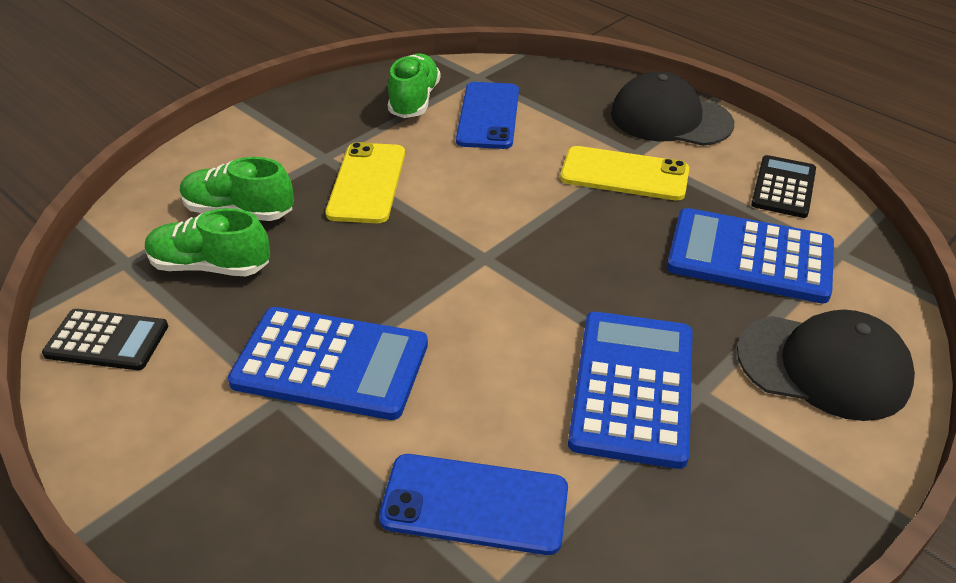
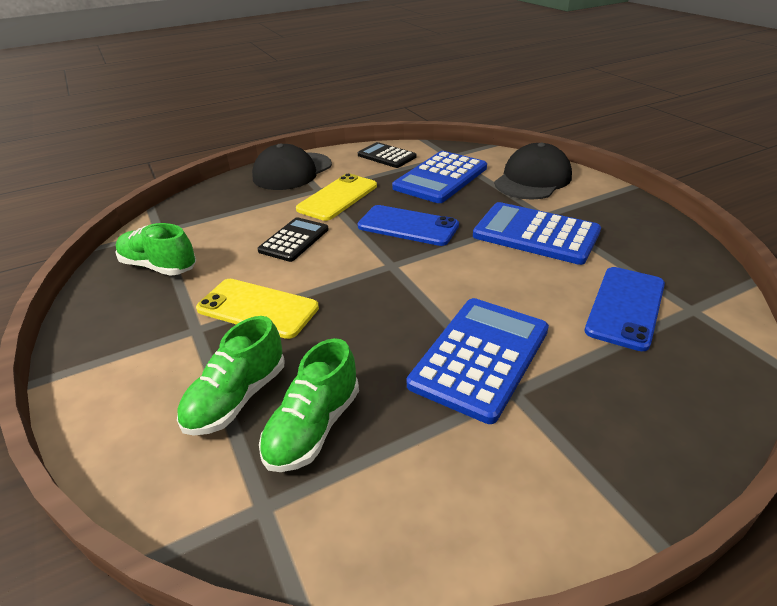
camera: 70 degrees left, 5 degrees down
(107, 340) = (394, 528): black calculator -> black calculator (294, 240)
(488, 116) = (220, 235): blue phone -> blue phone (408, 226)

